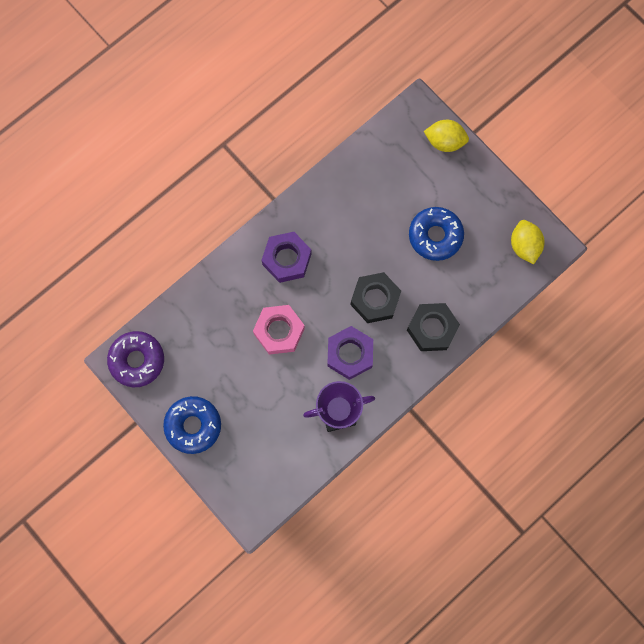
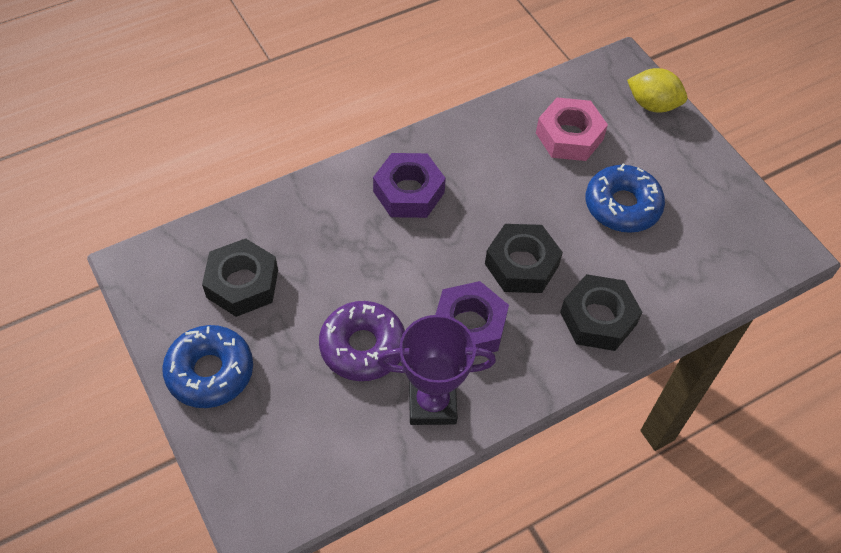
camera: 10 degrees right, 20 degrees down
(137, 360) = (160, 270): purple donut -> purple donut (362, 347)
(194, 358) = (242, 284): none -> black nut
(279, 331) = (373, 276): pink nut -> pink nut (569, 136)
(524, 246) = (748, 242): yellow lemon -> none

